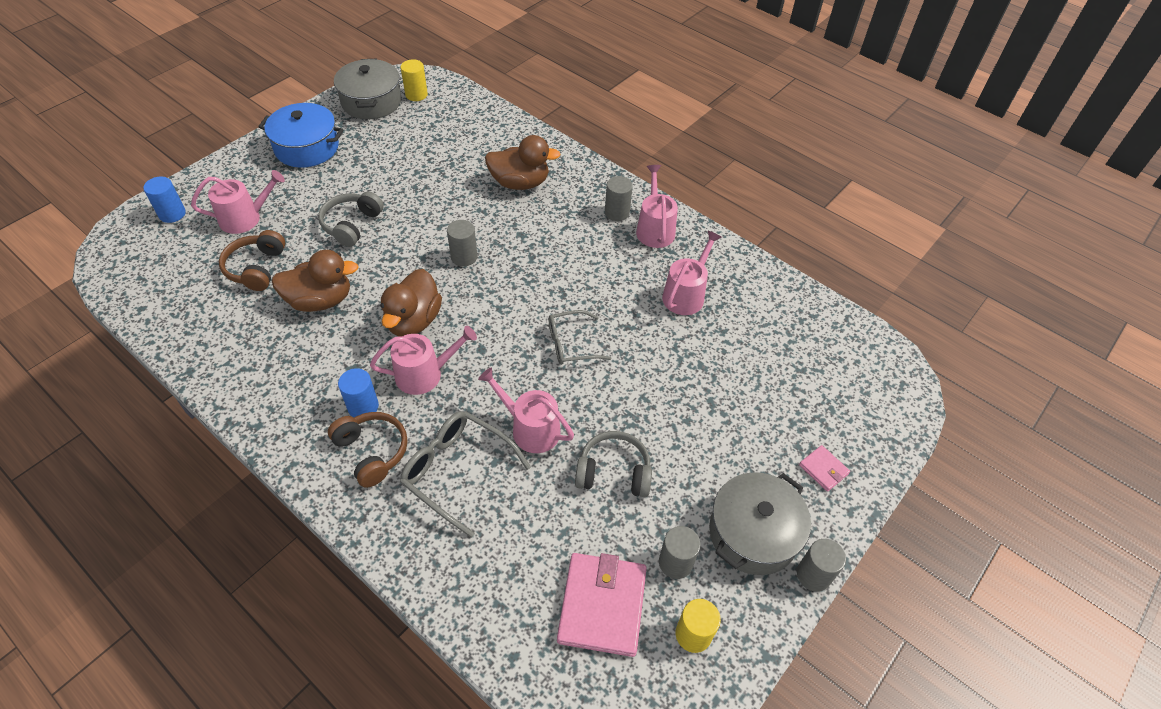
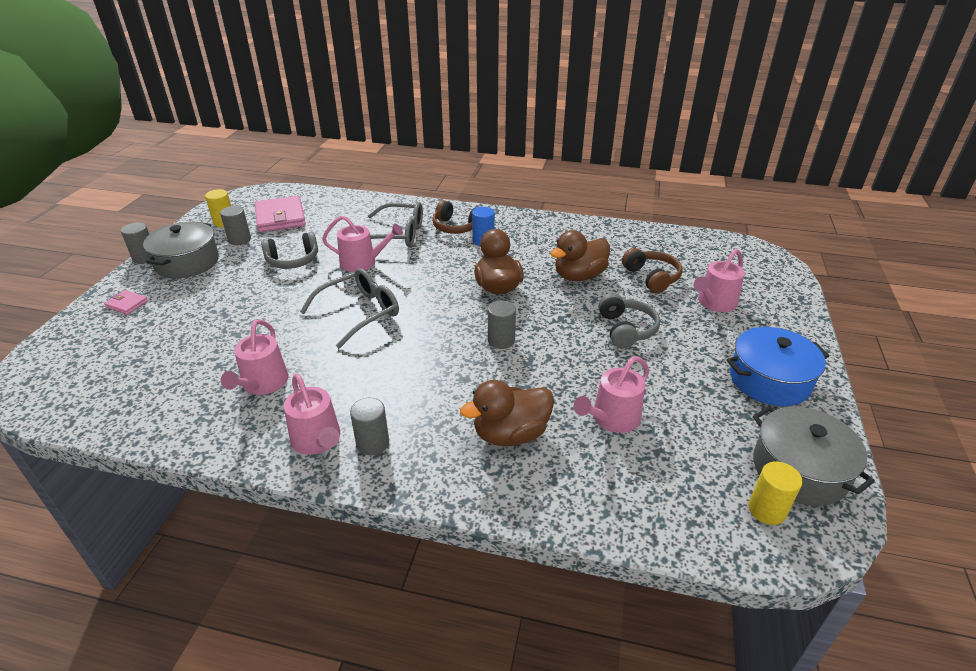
camera: 155 degrees right, 15 degrees down
(172, 214) = (770, 286): blue cylinder -> none
(424, 374) = (459, 264): pink watering can -> pink watering can (612, 418)
(571, 344) = (359, 313): grey glasses -> grey glasses, size x1.50

